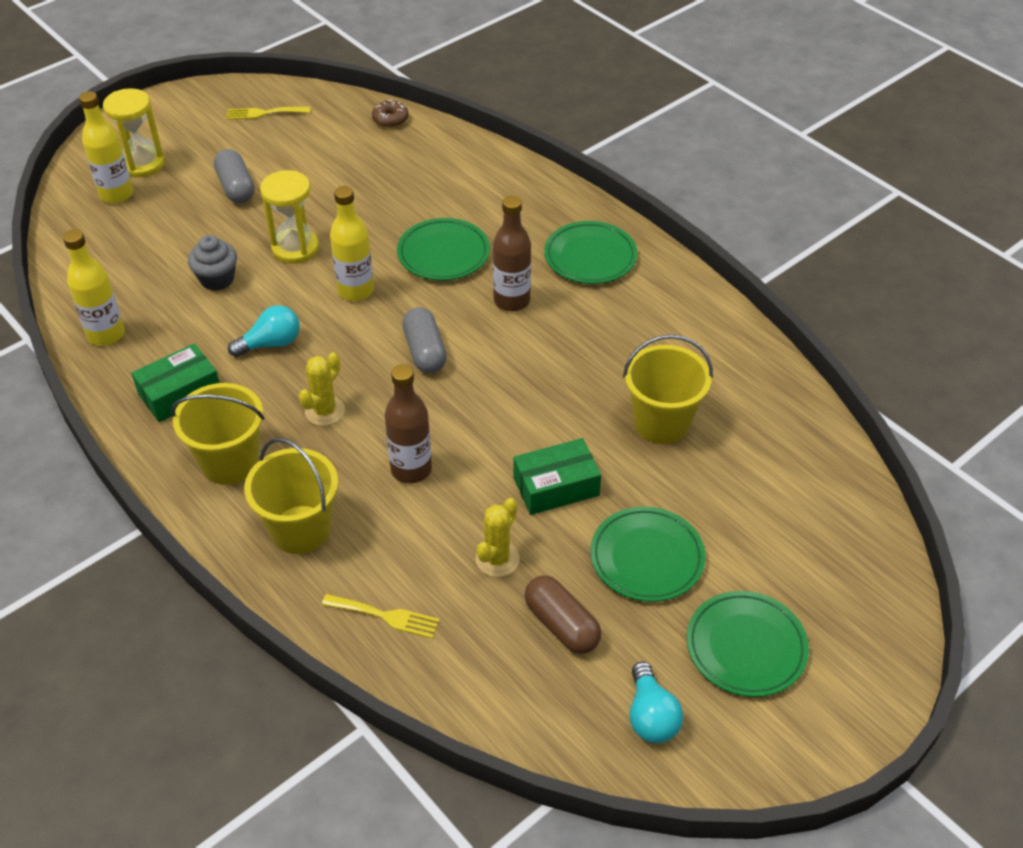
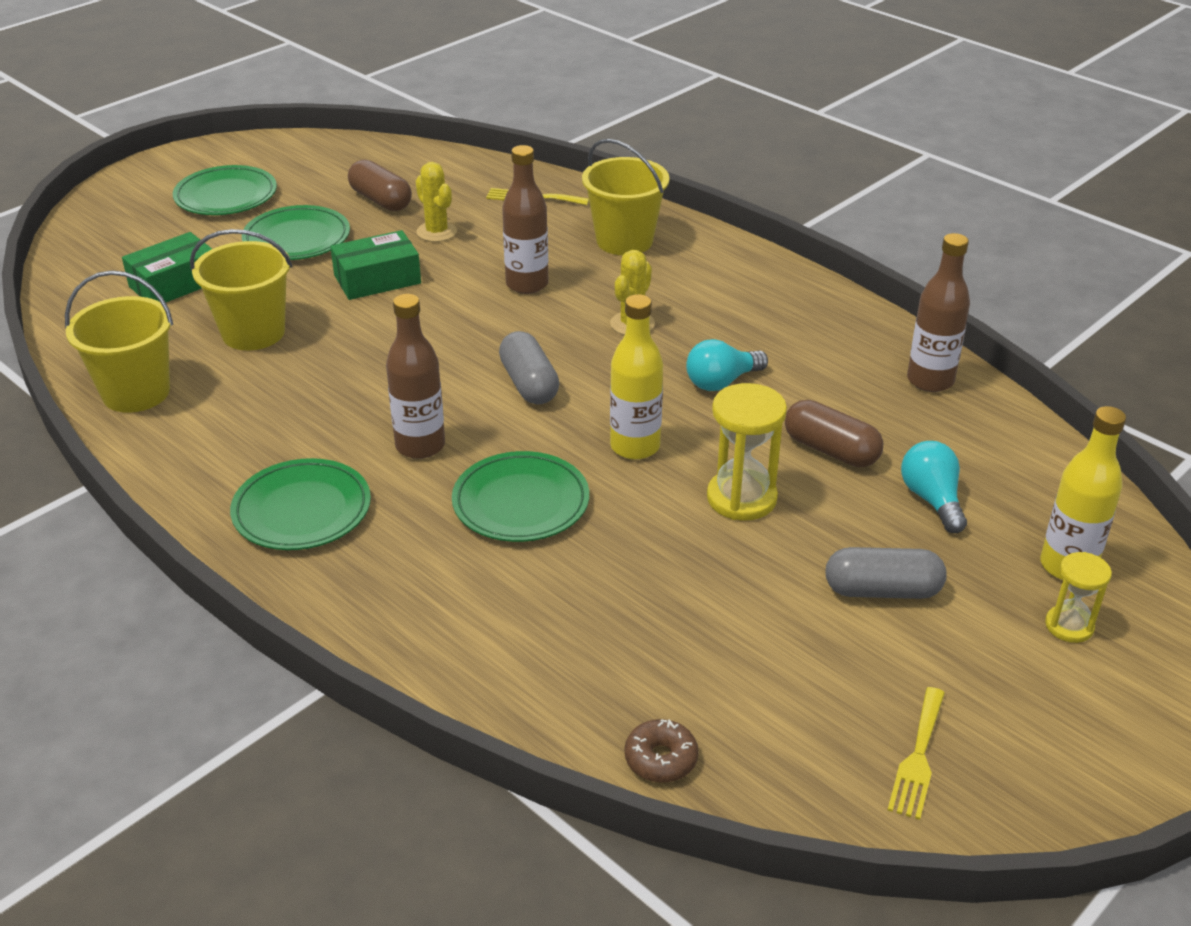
camera: 175 degrees right, 10 degrees down
(106, 335) = (930, 381): yellow bottle -> brown bottle
(142, 164) = (1069, 626): yellow hourglass -> yellow hourglass, size x0.61
(180, 393) = (802, 331): green box -> green box (175, 284)
(217, 279) = (830, 450): grey cupcake -> brown capsule
(230, 462) = (715, 280): yellow bucket -> yellow bucket (136, 392)
(236, 187) = (882, 590): grey capsule -> grey capsule turned 60 degrees counterclockwise
(264, 113) = (918, 758): yellow fork -> yellow fork turned 120 degrees clockwise
(497, 559) = (436, 232): yellow cactus -> yellow cactus turned 60 degrees counterclockwise
(651, 716) = (316, 163): turquoise light bulb -> turquoise light bulb (932, 500)

